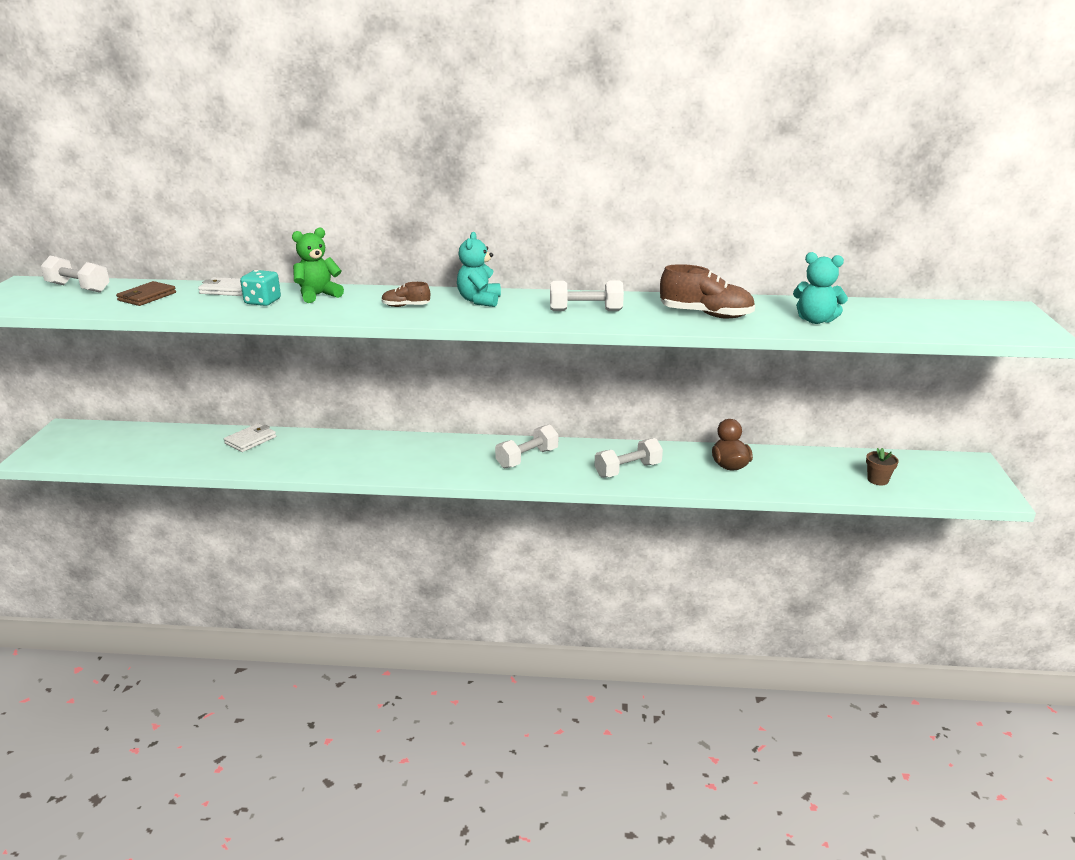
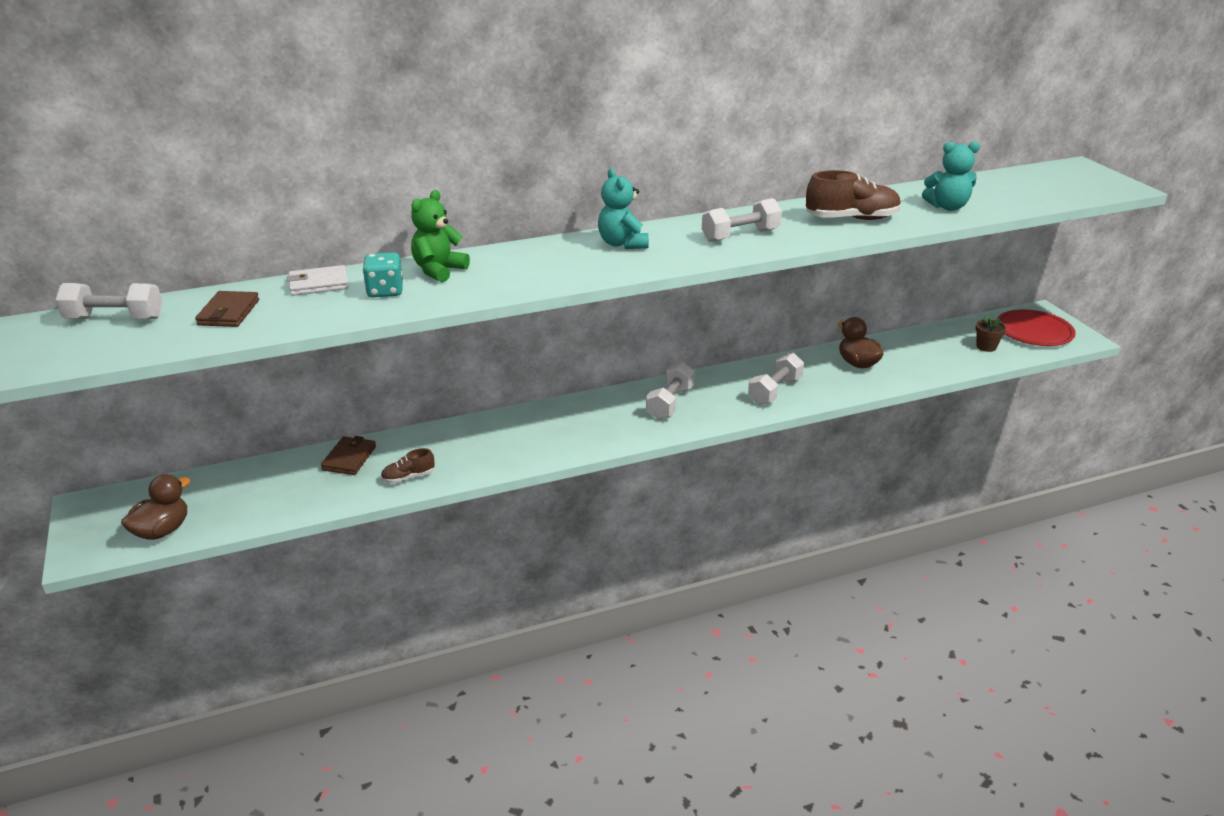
camera: 25 degrees left, 5 degrees up
(89, 456) = (162, 531): none -> brown duck
(251, 440) = (349, 458): white wallet -> brown wallet
(406, 306) = (555, 265): brown shoe -> brown shoe (408, 477)
(945, 478) = (1034, 332): none -> red plate

